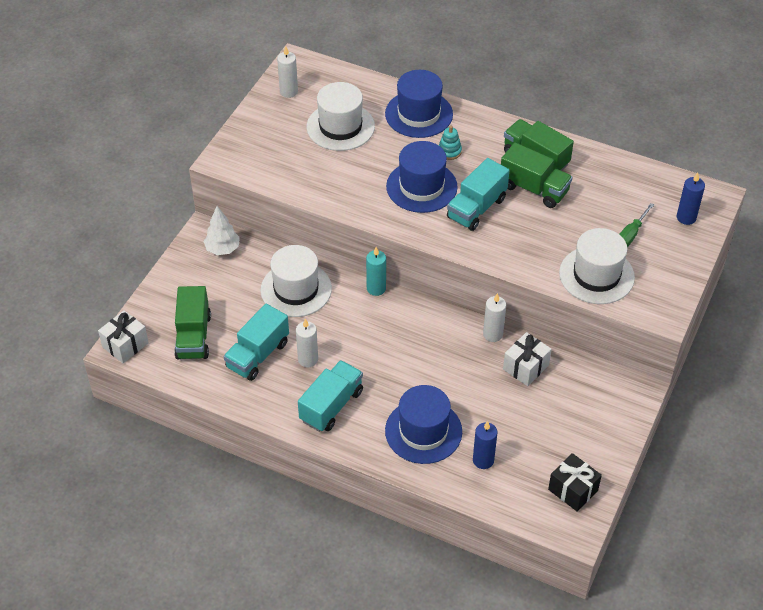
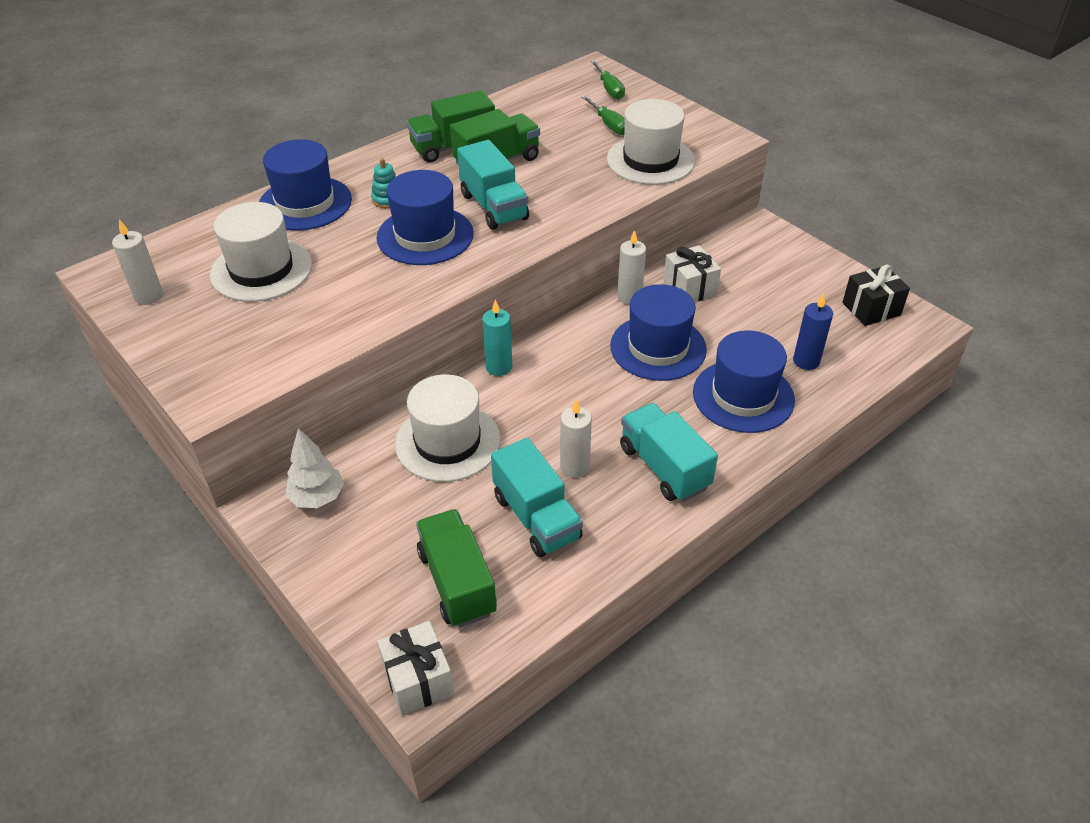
camera: 65 degrees left, 5 degrees down
(193, 336) = (457, 582): green truck -> green truck turned 135 degrees counterclockwise
(446, 368) = (658, 347): none -> blue hat
(686, 217) = (609, 89): blue candle -> green screwdriver

